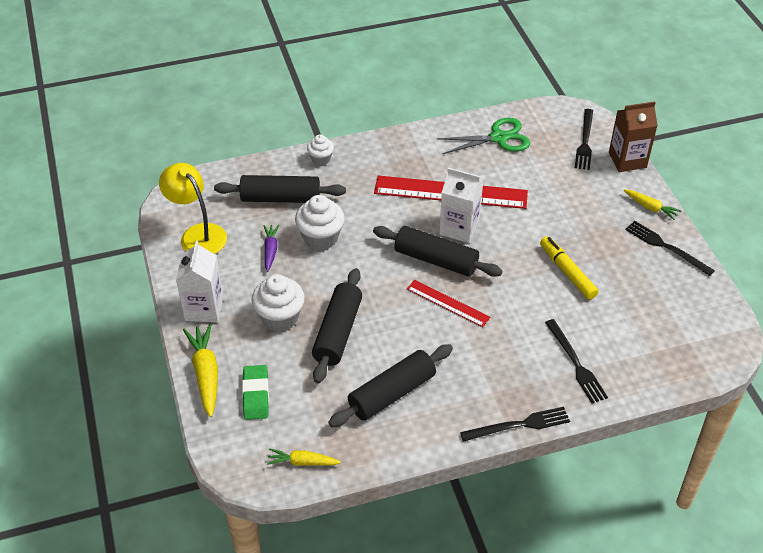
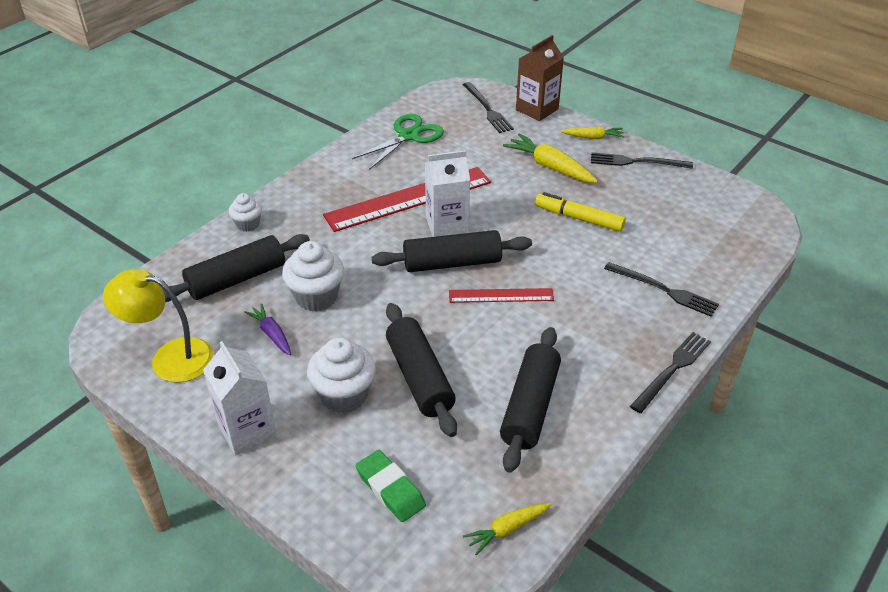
camera: 35 degrees left, 5 degrees down
(206, 374) = (312, 499): yellow carrot -> yellow carrot (550, 167)

